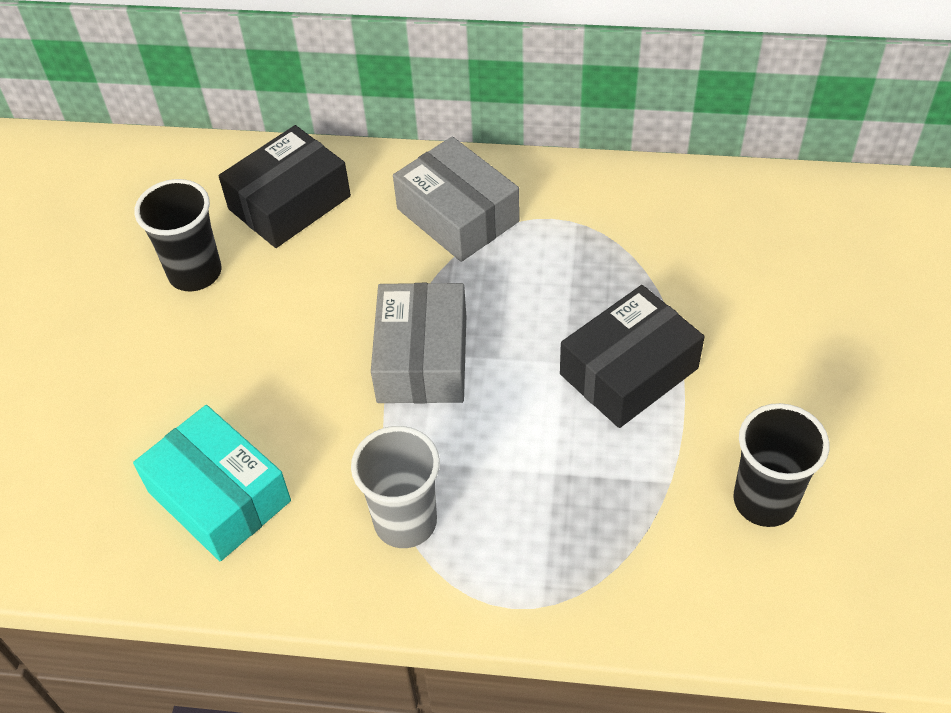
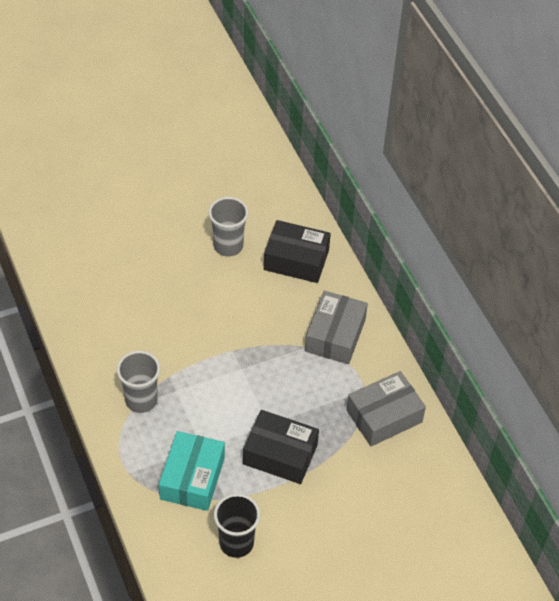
camera: 55 degrees right, 0 degrees up
(195, 273) = (228, 246): black cup -> grey cup
(219, 496) = (114, 323): turquoise box -> turquoise box (192, 478)
(422, 358) = (234, 363): grey box -> grey box (384, 416)

